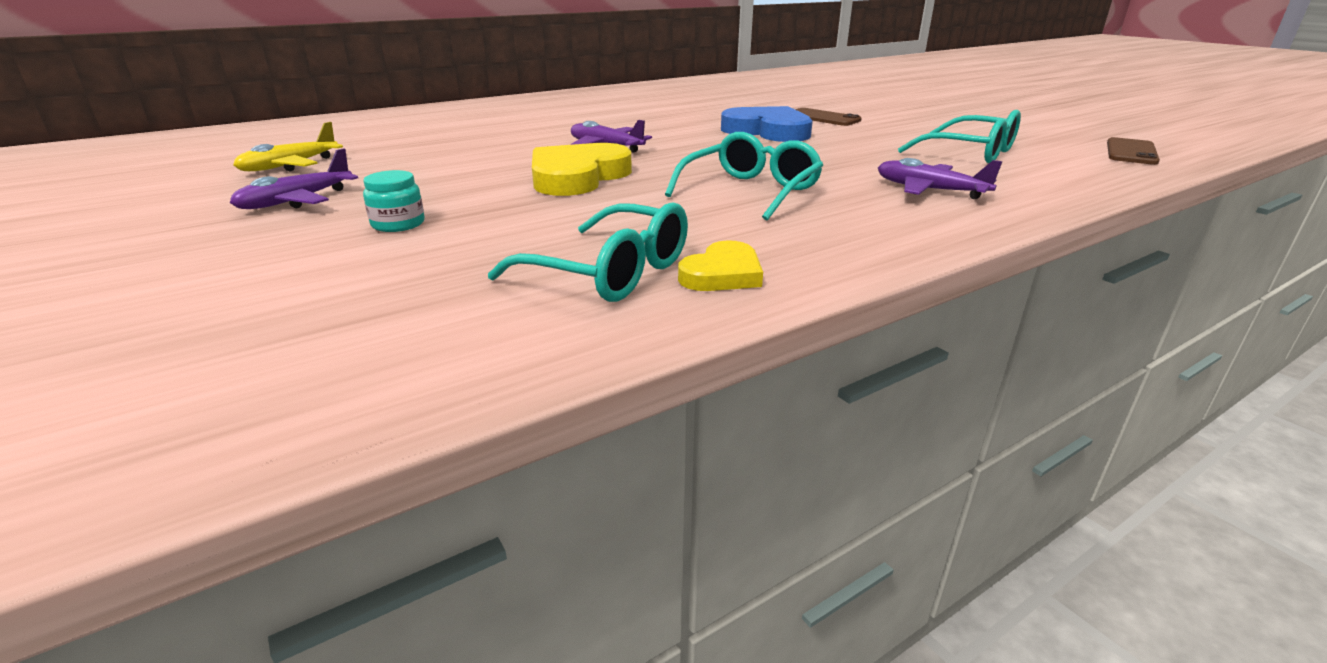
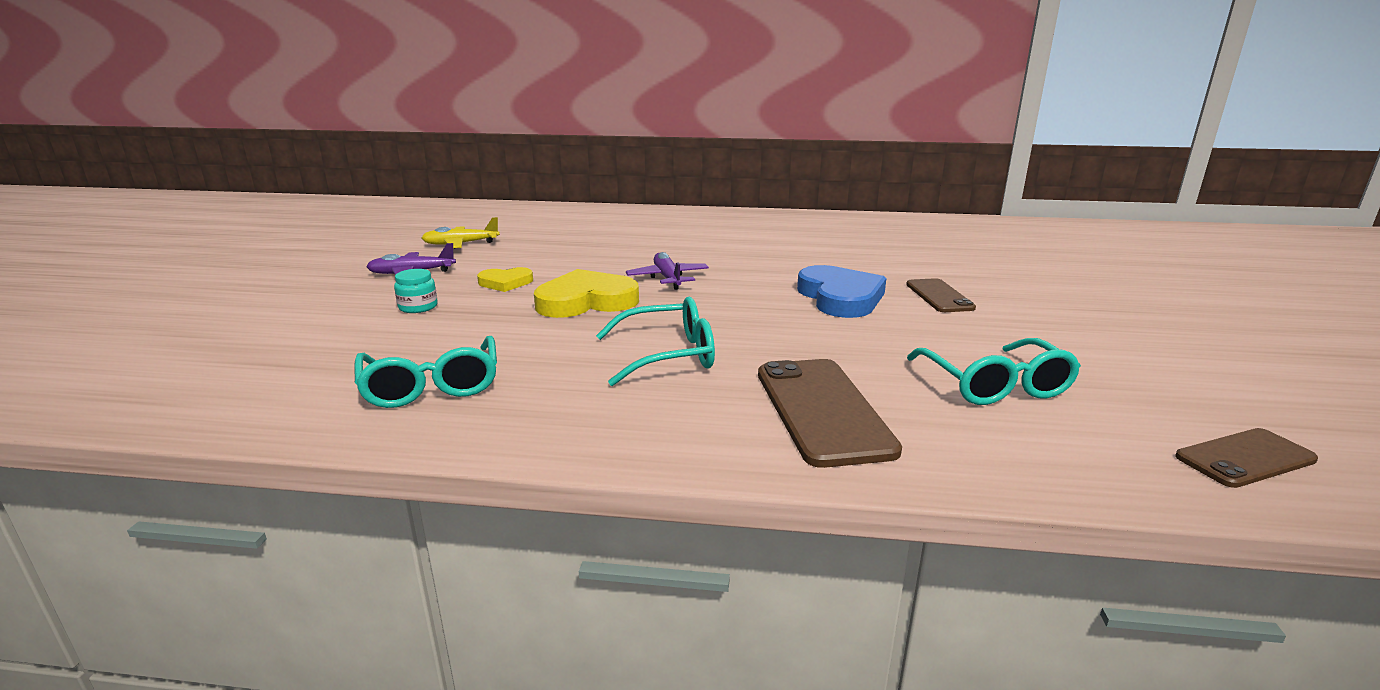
camera: 40 degrees right, 5 degrees down
(722, 274) = (481, 416): yellow heart -> yellow heart (505, 283)
(929, 190) = (822, 410): purple plane -> brown phone

